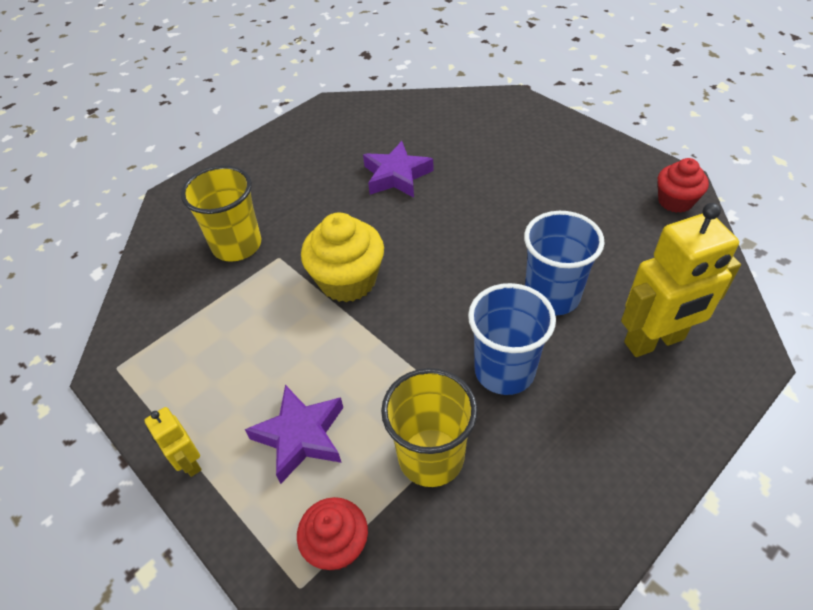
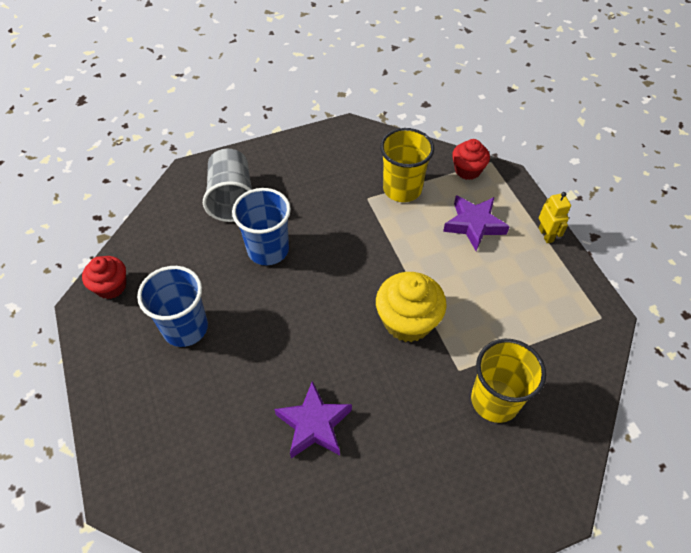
camera: 160 degrees left, 5 degrees up
(504, 371) = (333, 216): blue cup -> blue cup (185, 328)
(654, 341) = (232, 198): yellow robot -> grey cup

